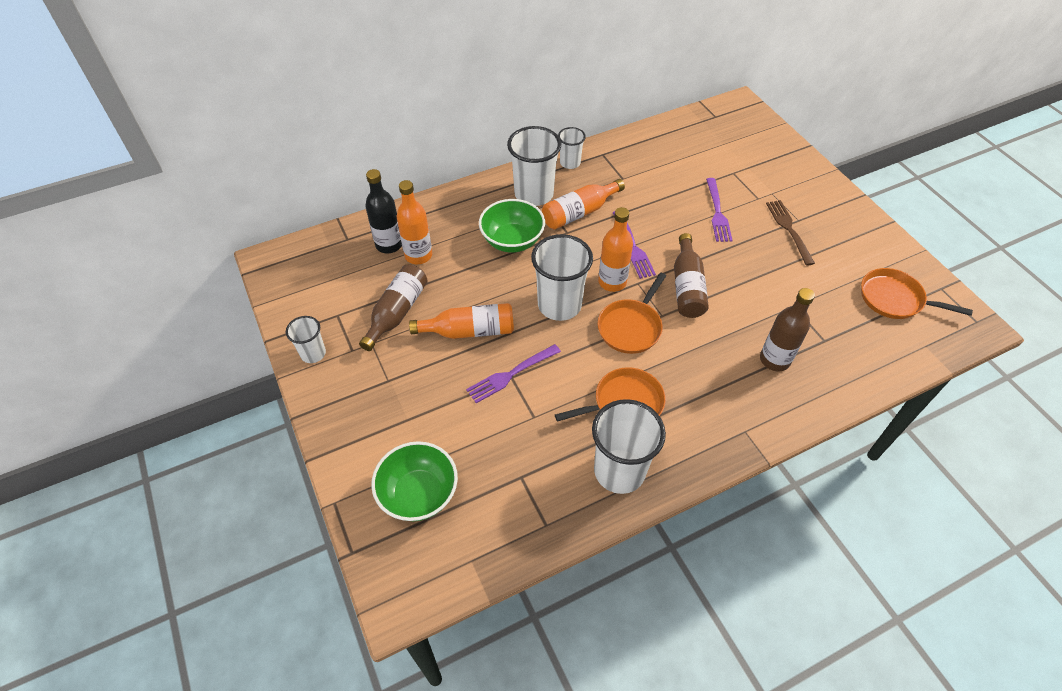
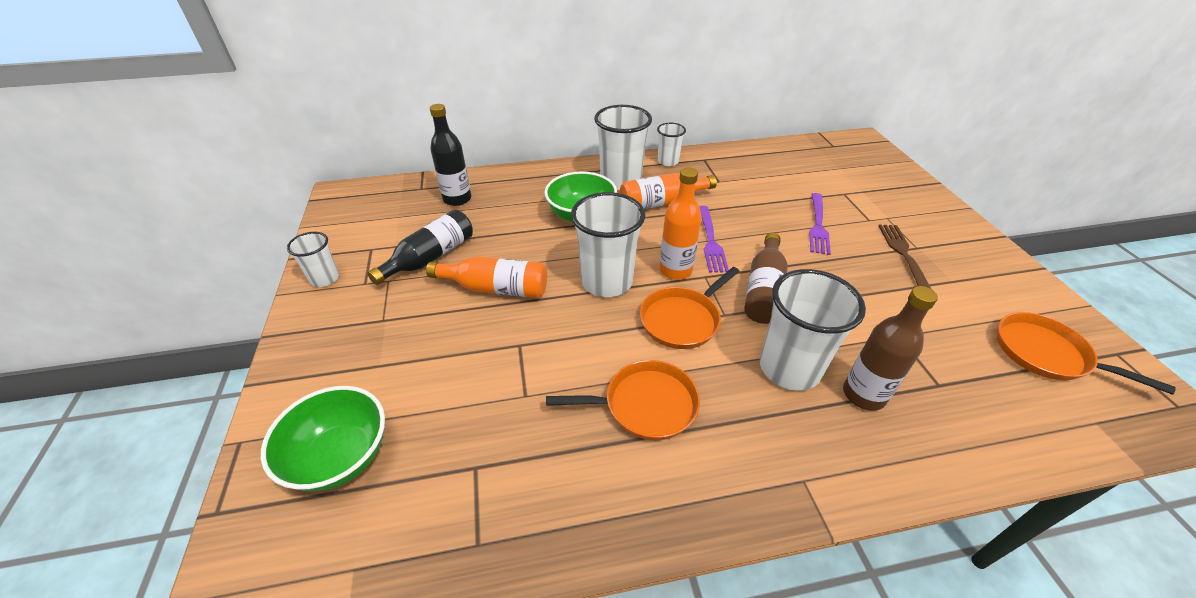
camera: 15 degrees right, 10 degrees down
(397, 313) = (430, 257): brown bottle -> black bottle
(418, 255) = (480, 212): orange bottle -> none
(511, 374) = (520, 342): purple fork -> none
(619, 471) = (608, 493): white cup -> white cup (789, 368)

